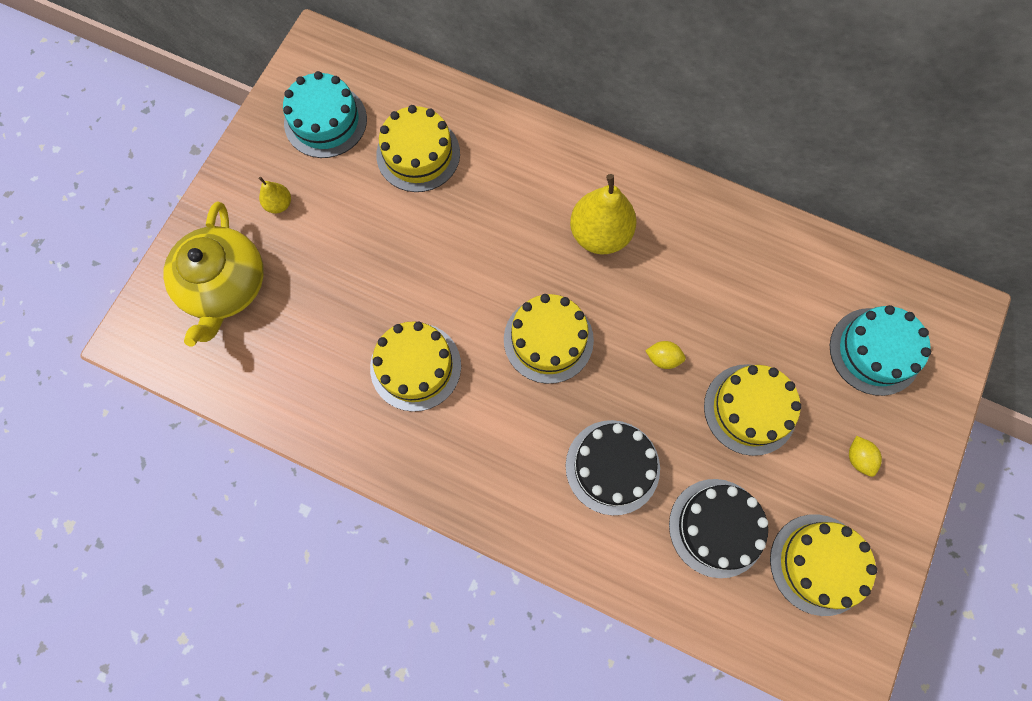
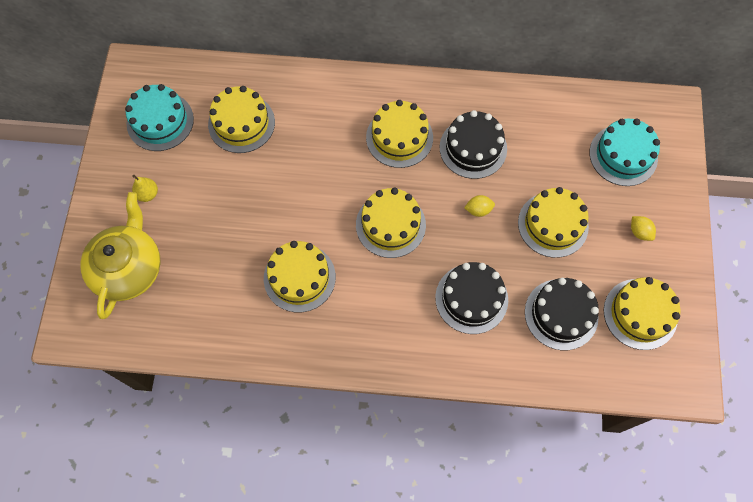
camera: 20 degrees left, 5 degrees down
(225, 285) = (128, 268): yellow teapot -> yellow teapot turned 150 degrees counterclockwise
(600, 234) = (399, 137): yellow pear -> yellow cake
(686, 277) = (473, 148): none -> black cake

